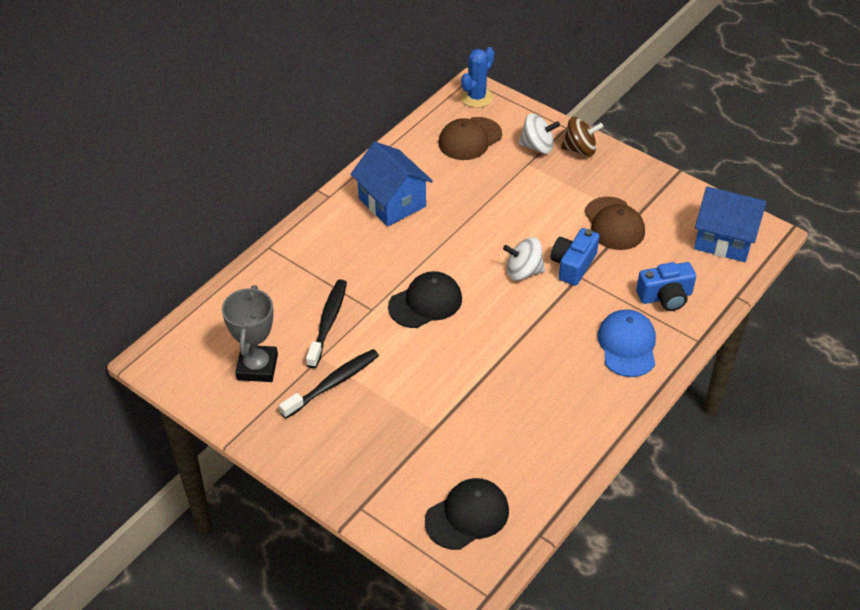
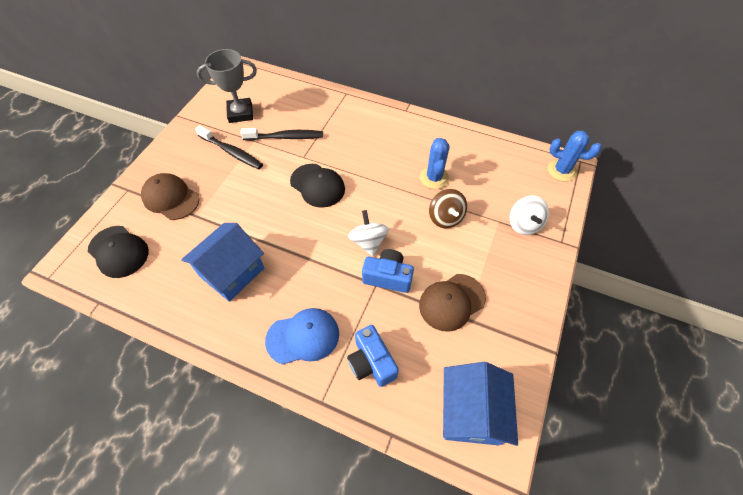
camera: 75 degrees right, 10 degrees up
(392, 202) = (414, 144): blue house -> blue house (232, 272)
(451, 198) = (434, 178): none -> blue cactus
(470, 139) = (508, 176): brown cap -> brown cap (171, 198)
(580, 149) = (538, 257): brown spinning top -> brown spinning top (445, 218)

